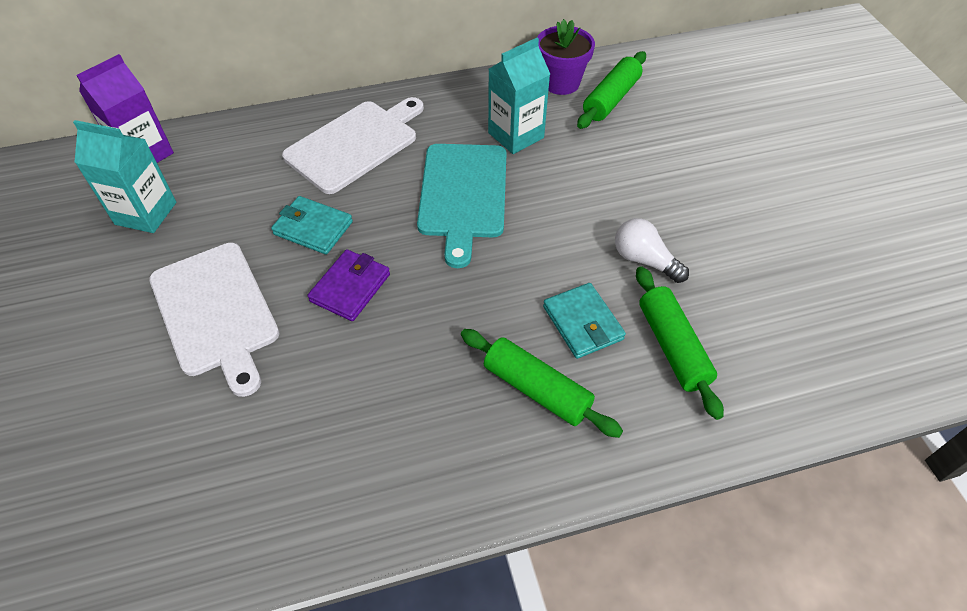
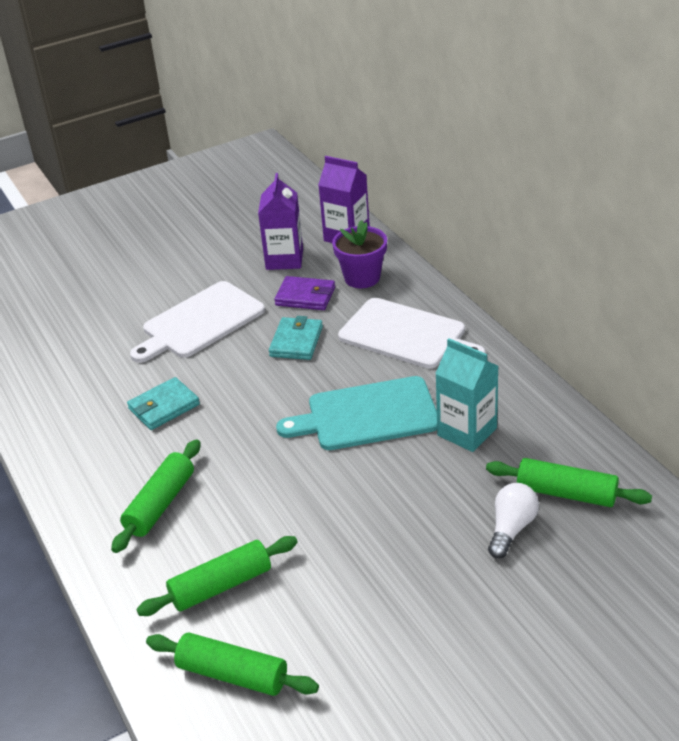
camera: 80 degrees right, 15 degrees down
(146, 213) = (284, 259): turquoise carton -> purple carton
(350, 288) = (239, 378): purple wallet -> purple wallet (305, 296)
(561, 83) = (573, 448): purple flower pot -> purple flower pot (362, 278)
(582, 323) = (235, 521): turquoise wallet -> turquoise wallet (164, 407)
(644, 260) = (323, 553): white light bulb -> white light bulb (511, 529)
(786, 352) = (233, 674): none -> green rolling pin

